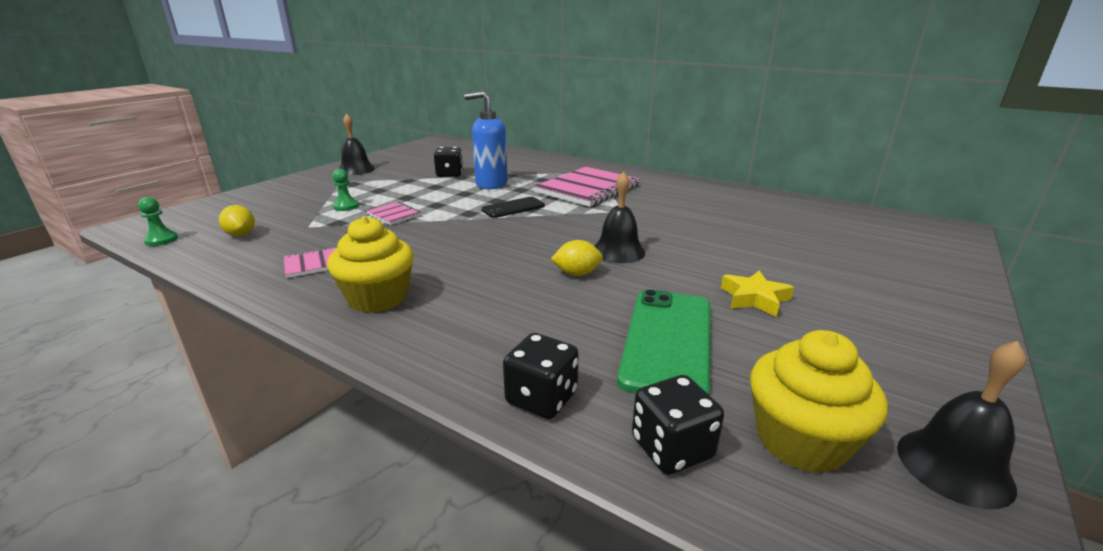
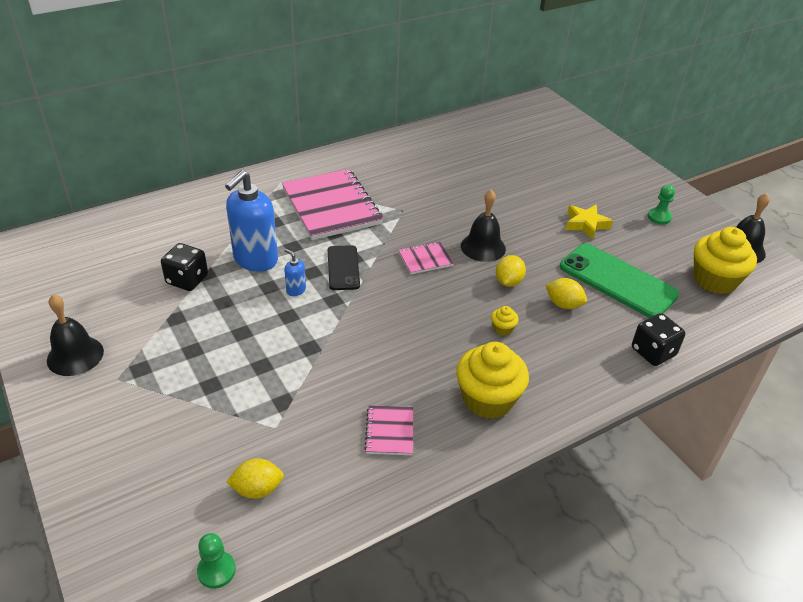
camera: 65 degrees left, 15 degrees up
(346, 206) = (231, 387): green pawn -> green pawn (659, 217)
(394, 215) = (294, 353): pink notebook -> pink notebook (425, 259)
(469, 200) = (296, 290): none -> blue soap dispenser
(495, 285) = (502, 329): none -> yellow cupcake
(573, 311) = (563, 304): none -> yellow lemon
(672, 448) = (707, 322): black dice -> none

